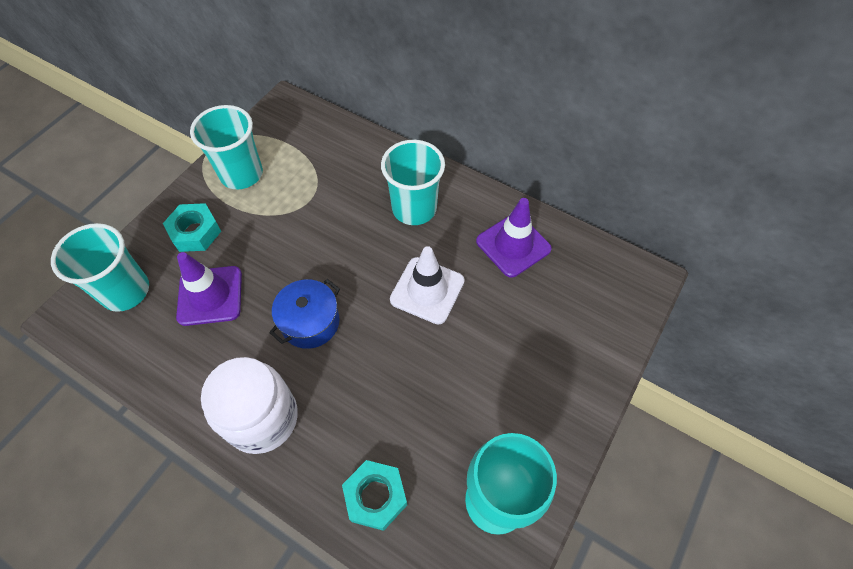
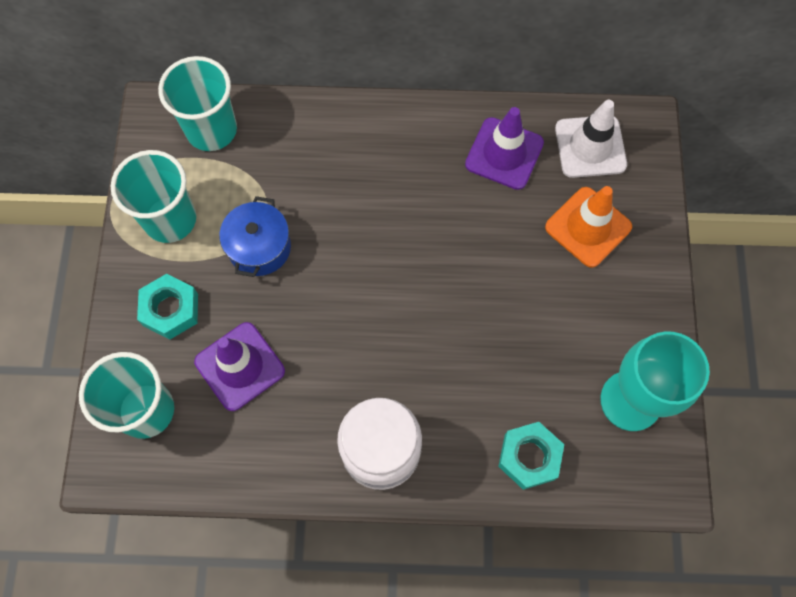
camera: 30 degrees left, 10 degrees up
(310, 322) = (361, 337): blue pot -> blue pot (259, 247)
(414, 208) = (382, 164): turquoise cup -> turquoise cup (211, 130)
(427, 290) = (451, 244): white traffic cone -> white traffic cone (590, 147)
(548, 334) = (588, 227): none -> orange traffic cone

